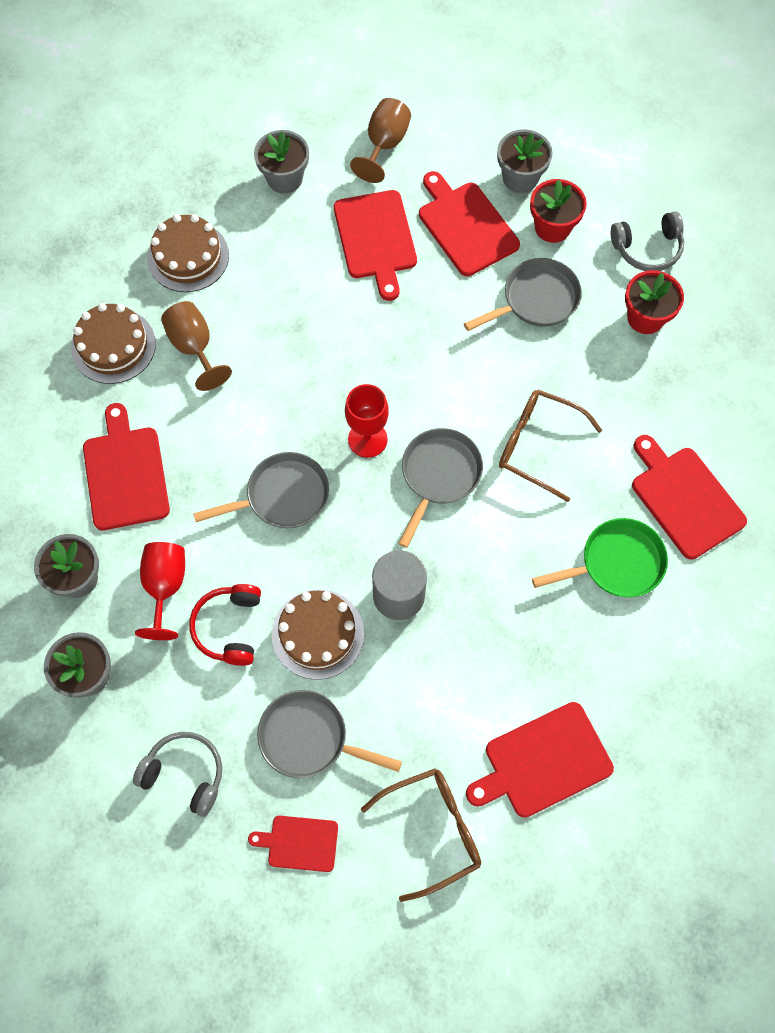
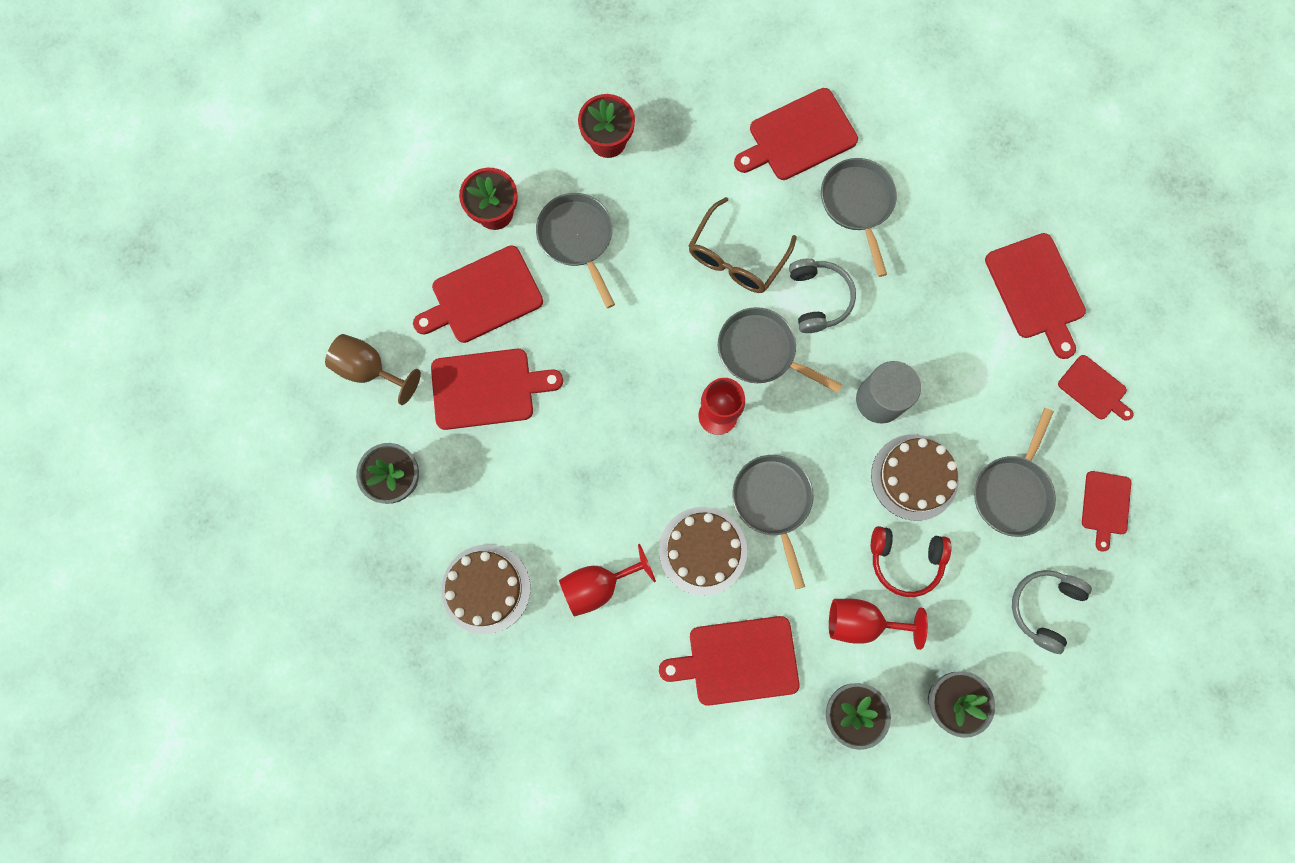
camera: 85 degrees left, 10 degrees up
(113, 346) = (588, 672): brown cake -> brown cake (702, 550)
(194, 347) = (598, 585): brown goblet -> red goblet
(433, 830) = (1094, 389): brown glasses -> red cutting board
(520, 178) = (431, 236): grey flower pot -> none
(616, 563) = (857, 204): green pan -> grey pan
(647, 249) = (531, 127): grey headphones -> grey headphones (818, 298)

